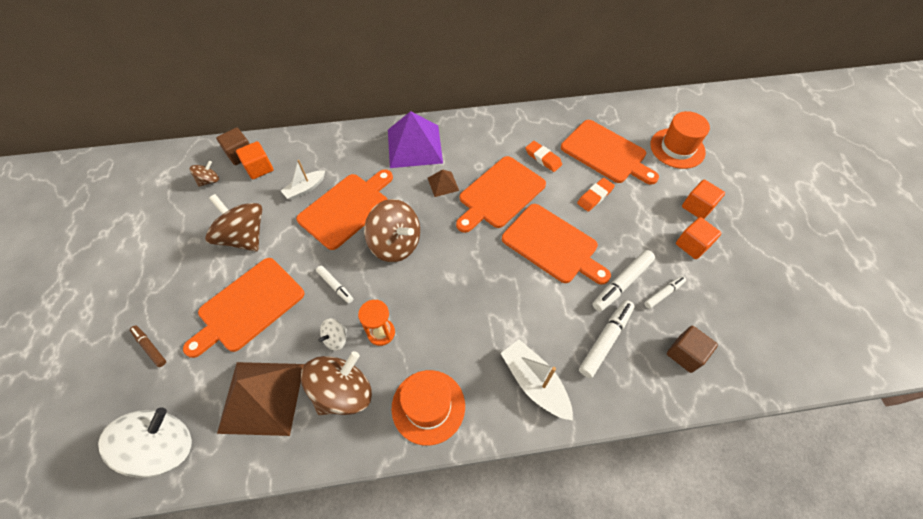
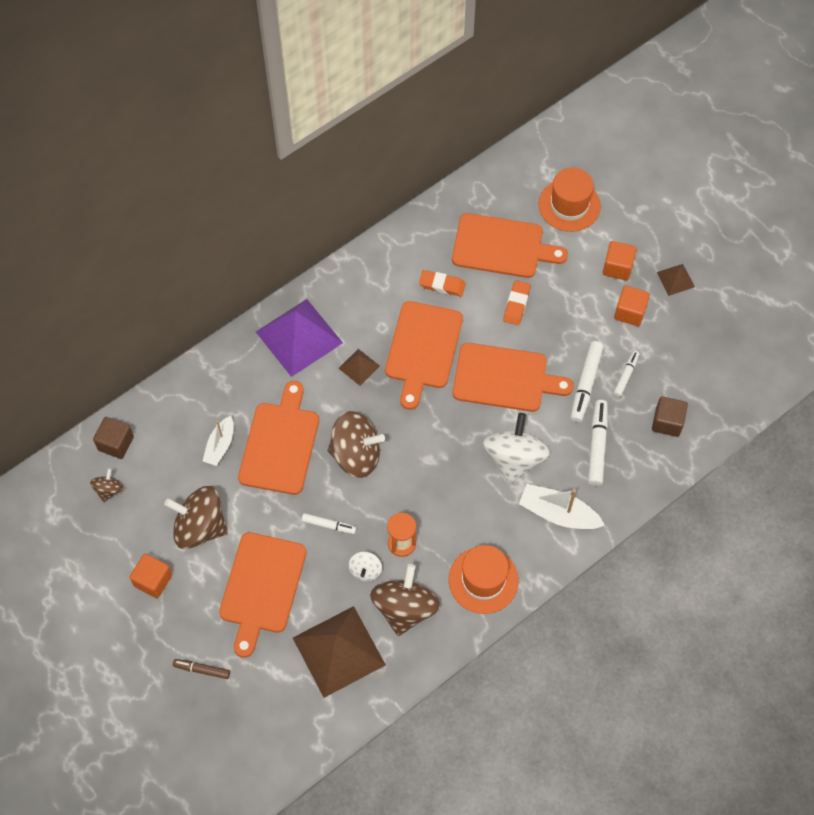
camera: 30 degrees left, 5 degrees up
(164, 447) = (288, 731): white spinning top -> white spinning top (514, 458)
(259, 168) = (151, 448): orange cube -> orange cube (153, 580)
(747, 238) = (675, 279): none -> brown pyramid

